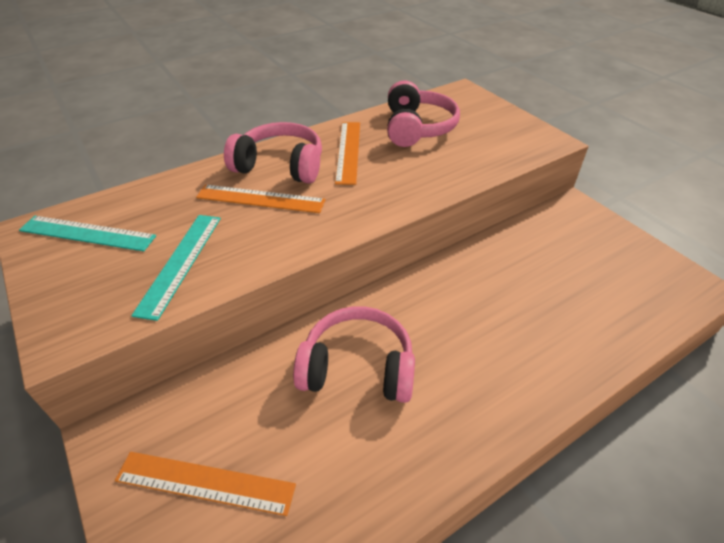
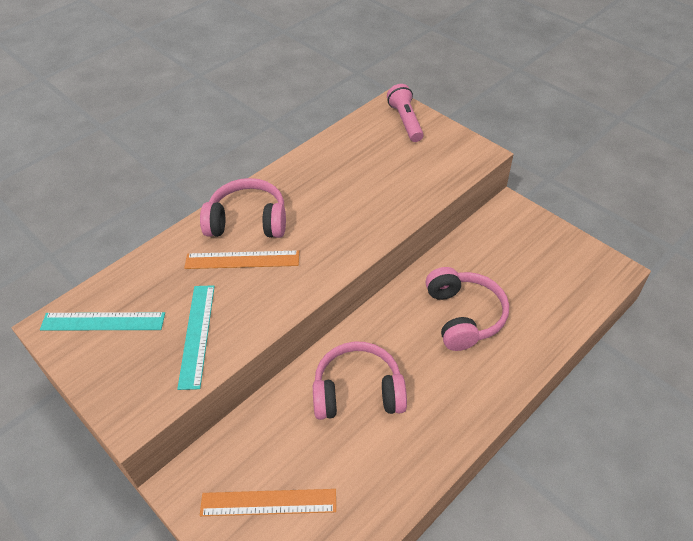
camera: 10 degrees left, 5 degrees up
(348, 151) = (304, 195): orange ruler -> none
(417, 128) = (360, 157): pink headphones -> pink headphones (464, 316)
(473, 105) = (405, 121): none -> pink flashlight

